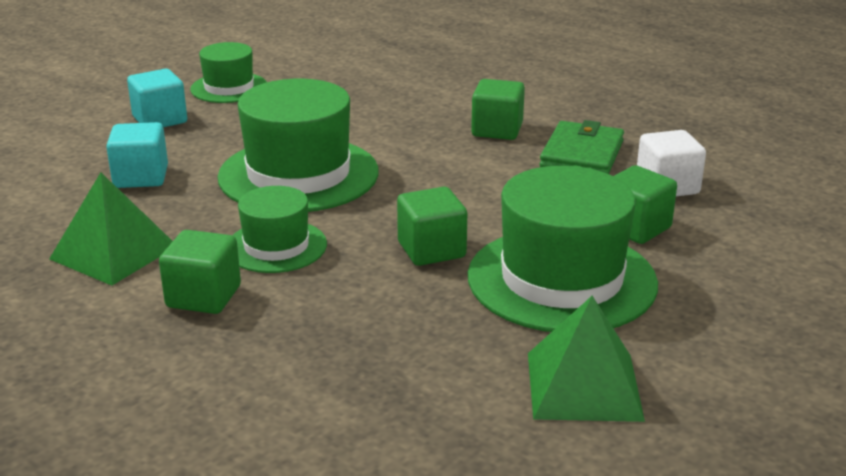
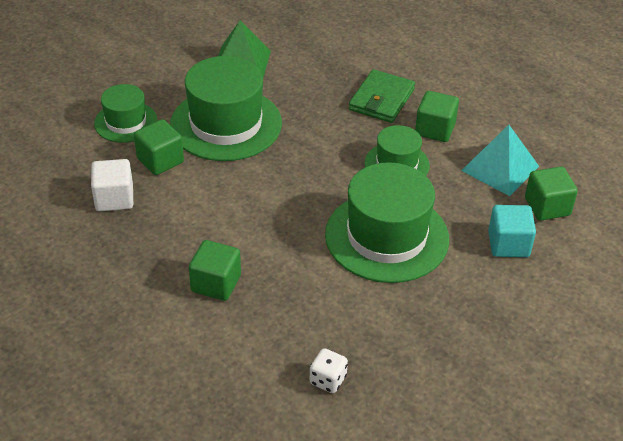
camera: 175 degrees left, 15 degrees up
(114, 252) = (500, 168): green pyramid -> turquoise pyramid
(160, 120) = (519, 329): turquoise cube -> none
(229, 88) = (467, 386): green hat -> green hat (126, 122)
(363, 84) = (328, 380): none -> white dice
(431, 250) = (298, 153): green cube -> green cube (547, 207)
(582, 155) = (159, 242): green wallet -> green wallet (381, 99)

